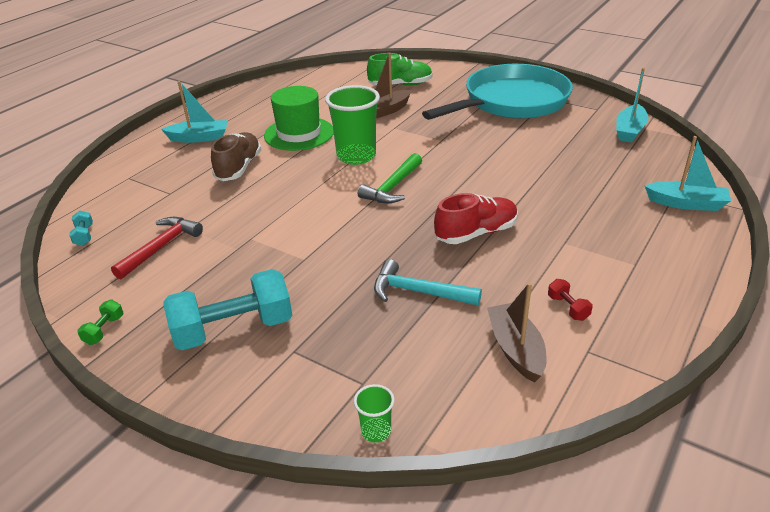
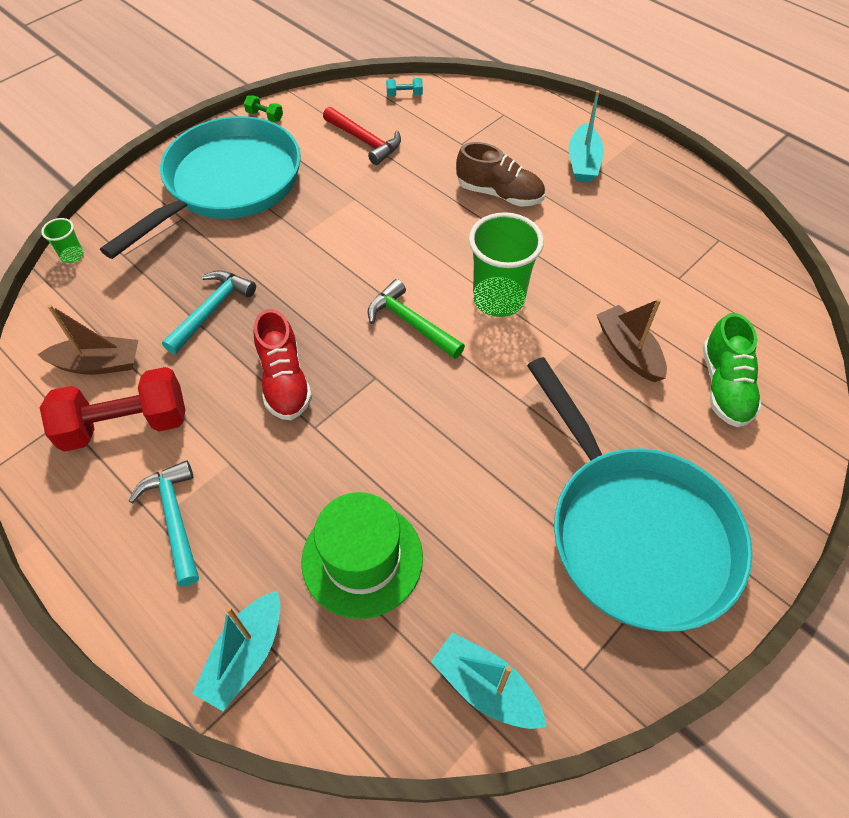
camera: 100 degrees right, 20 degrees up
(233, 329) = (227, 185): turquoise dumbbell -> turquoise pan
(299, 133) = (574, 250): green hat -> green hat (362, 559)
(568, 308) = (126, 424): red dumbbell -> red dumbbell, size x2.45
(626, 256) = (174, 518): none -> turquoise hammer

